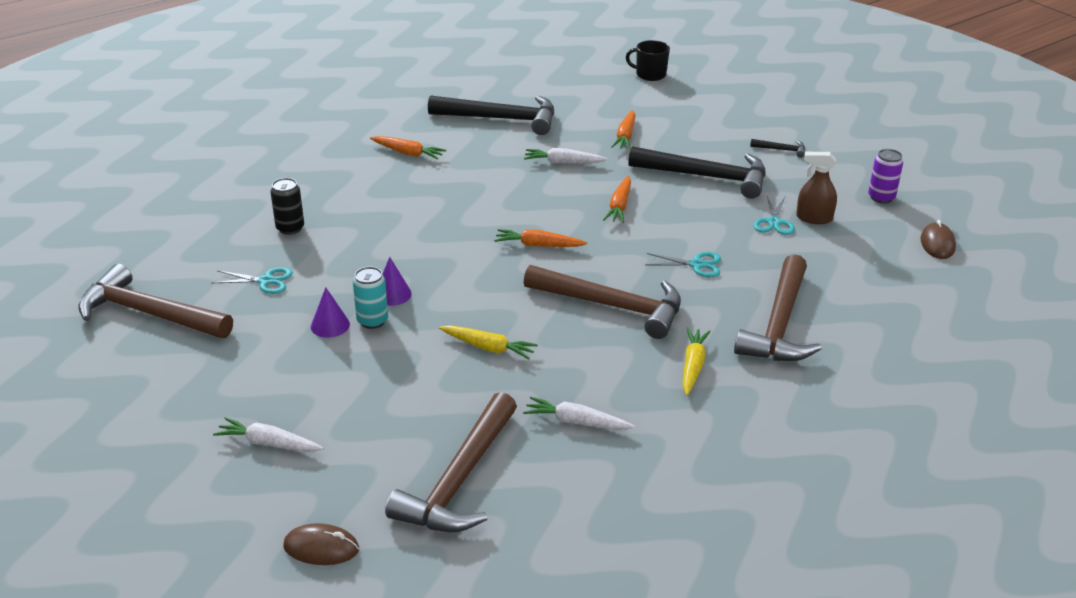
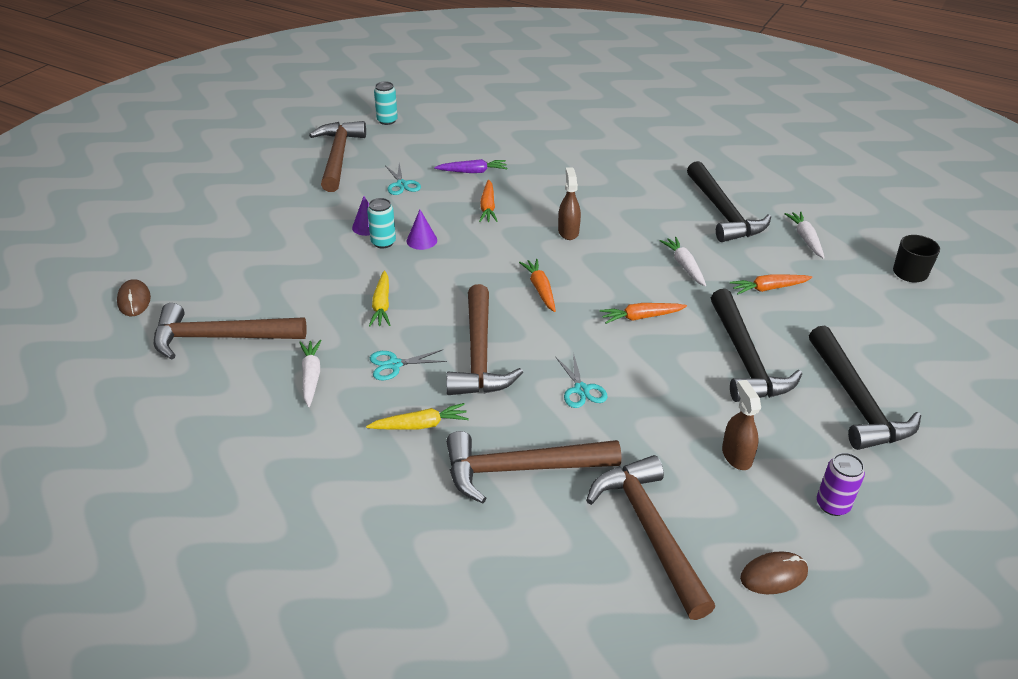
camera: 65 degrees right, 5 degrees up
(105, 258) = (387, 121): none -> turquoise can
(268, 443) = (227, 246): white carrot -> white carrot (805, 239)
(290, 228) = (473, 172): black can -> purple carrot
(408, 153) = (621, 186): orange carrot -> orange carrot (488, 207)
(458, 203) = (568, 232): none -> brown spray bottle
(774, 222) = (701, 426): turquoise scissors -> turquoise scissors (394, 364)
(781, 150) = (856, 400): black hammer -> black hammer, size x2.43
(876, 282) = (650, 532): none -> brown hammer

